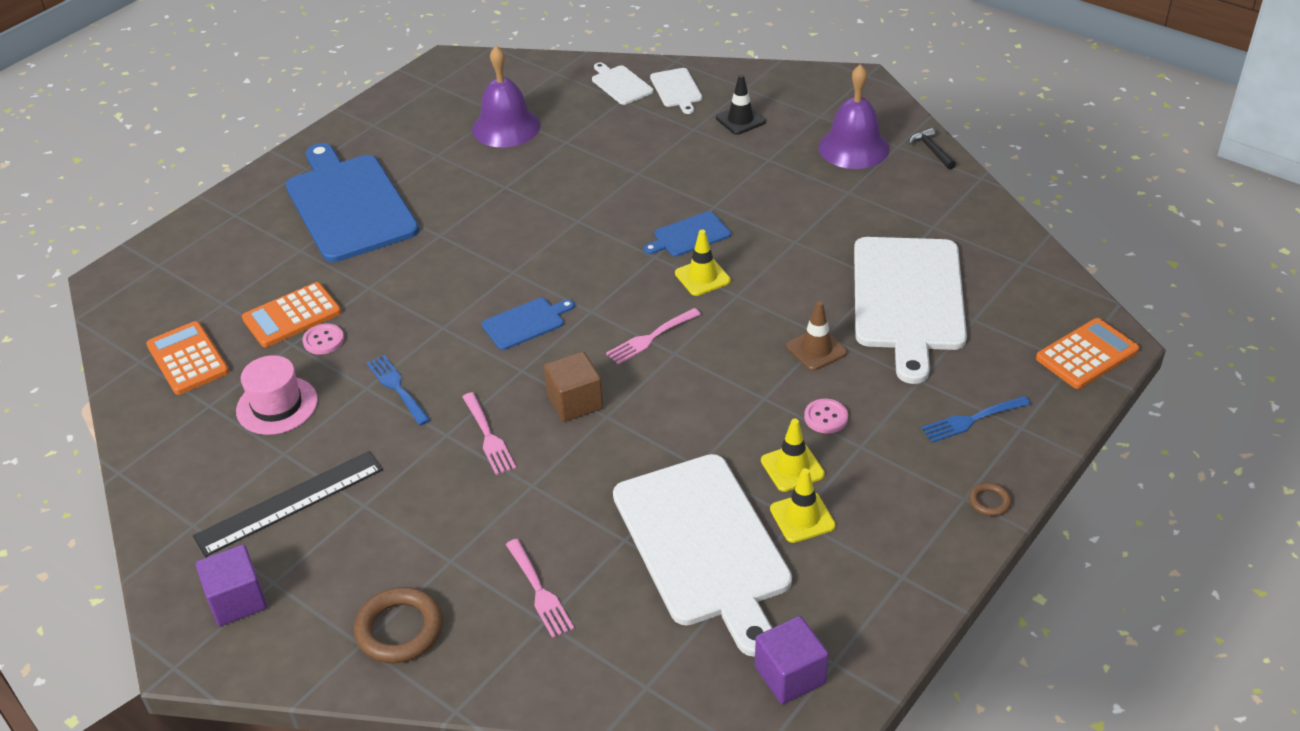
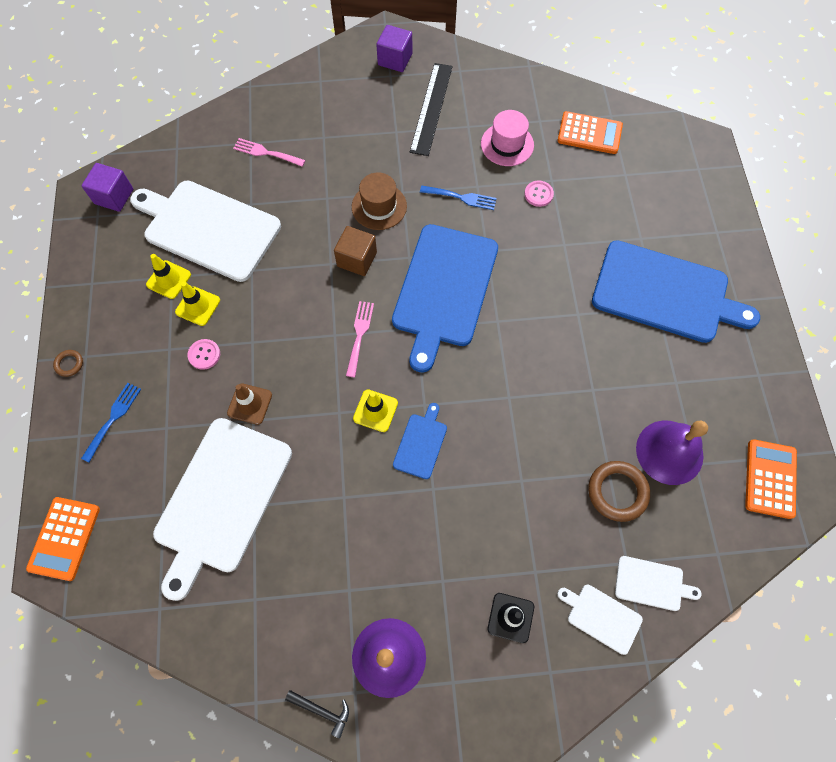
camera: 135 degrees right, 25 degrees up
(292, 316) = (577, 195): orange calculator -> orange calculator (770, 479)
(399, 629) = (310, 96): brown ring -> brown ring (617, 492)
(488, 437) = (379, 206): pink fork -> brown hat
(526, 323) = (444, 289): blue cutting board -> blue cutting board, size x2.24
(908, 299) = (221, 499): white cutting board -> white cutting board turned 120 degrees counterclockwise

